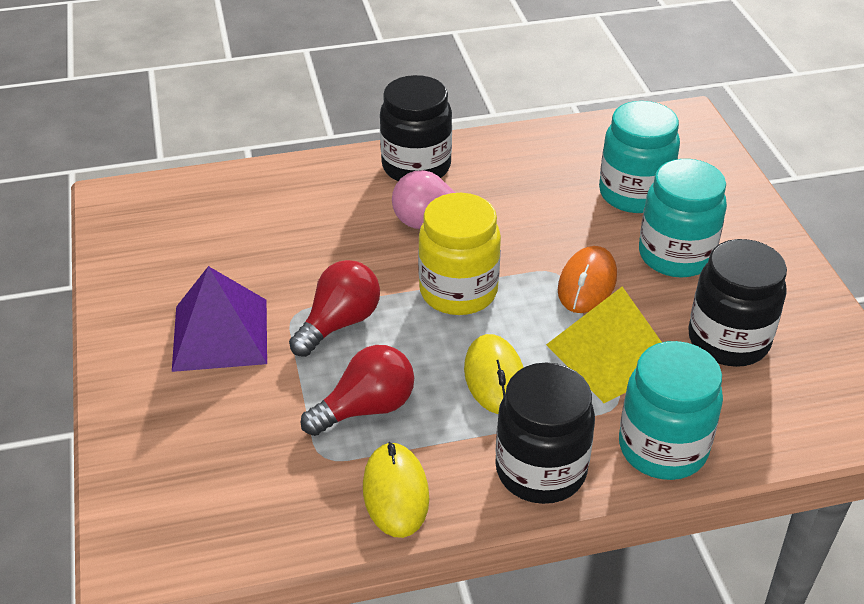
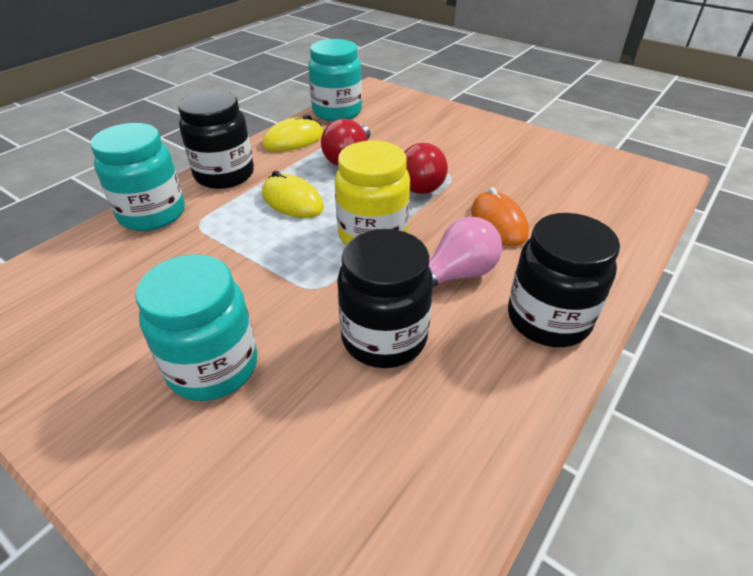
camera: 140 degrees right, 0 degrees up
(220, 334) = (470, 151): purple pyramid -> none
(395, 492) = (293, 140): yellow mouse -> yellow mouse turned 75 degrees counterclockwise
(587, 283) = (281, 292): orange mouse -> orange mouse (498, 222)
(611, 355) = (221, 249): yellow pyramid -> none
(634, 194) = (309, 427): turquoise jar -> turquoise jar (337, 112)
(728, 341) = (125, 306): black jar -> black jar (384, 338)

